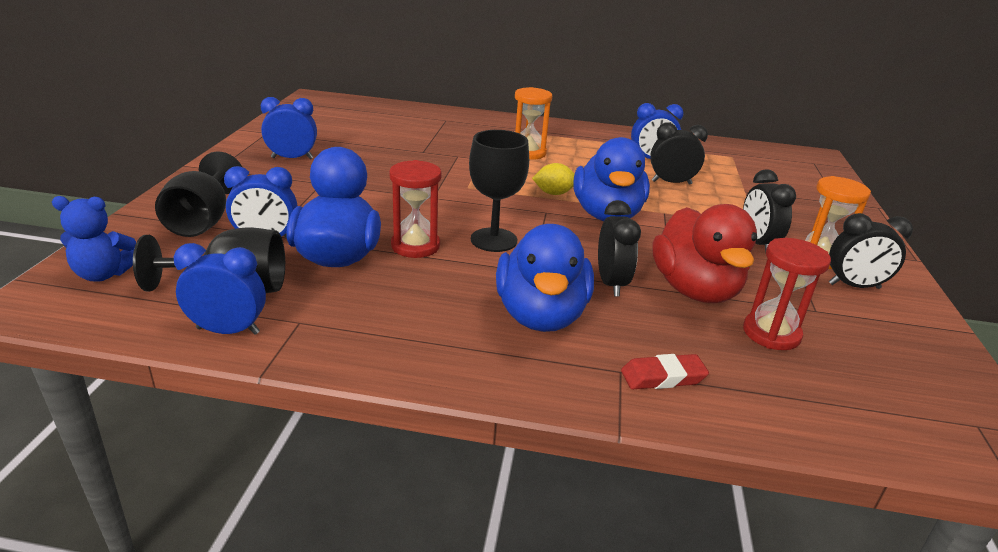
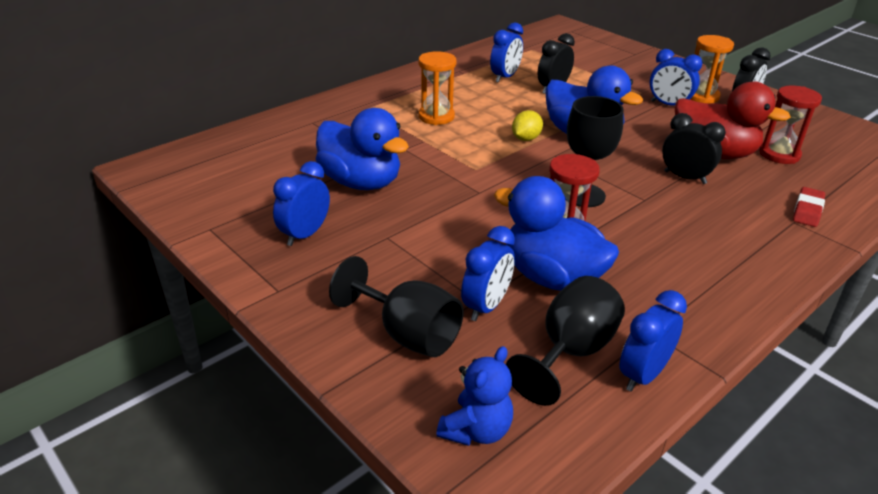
camera: 50 degrees left, 5 degrees up
(541, 315) = (710, 221): blue duck -> blue duck (361, 182)
(757, 243) = (668, 105): black clock -> blue clock

